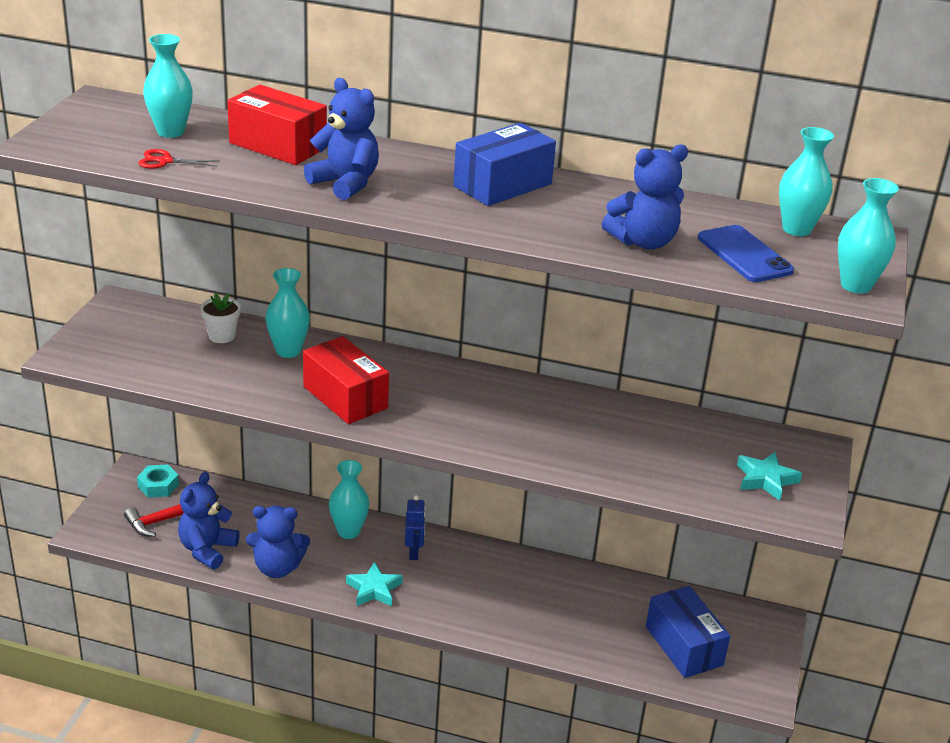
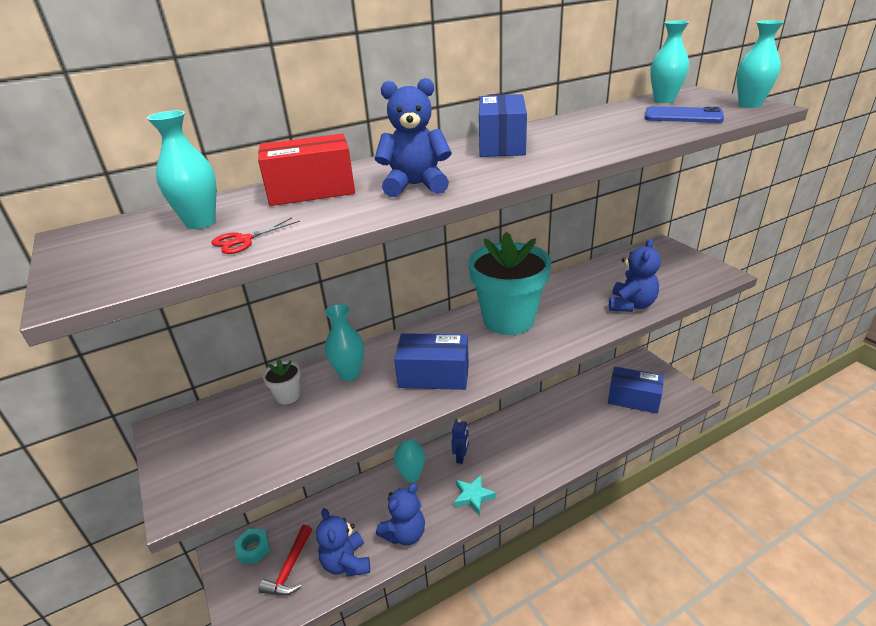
camera: 40 degrees left, 0 degrees up
(345, 397) = (434, 375): red box -> blue box
(414, 552) = (461, 457): blue robot -> blue robot turned 60 degrees clockwise
(491, 401) = (508, 320): none -> turquoise flower pot
(643, 242) = (636, 132): blue teddy bear -> blue teddy bear (631, 305)
(766, 479) = (677, 270): turquoise star -> none

